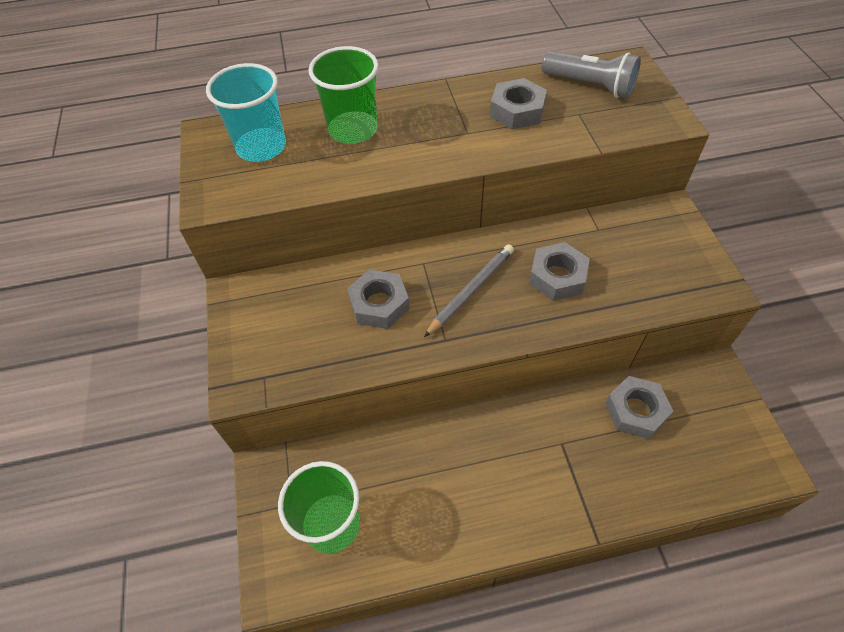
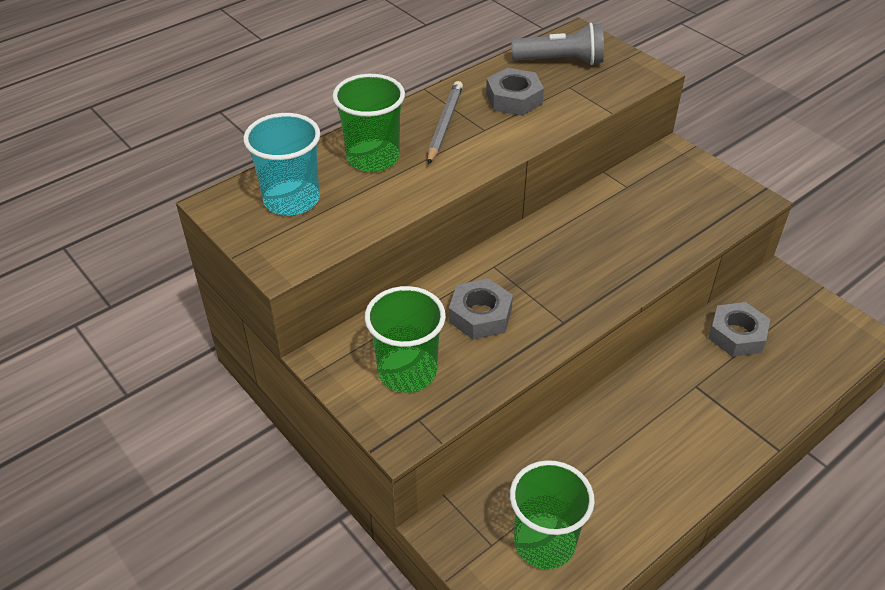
camera: 30 degrees left, 10 degrees down
(286, 331) = (407, 371): none -> green cup
(471, 290) = (555, 273): grey pencil -> grey pencil (444, 124)
(557, 277) = (621, 236): grey nut -> none

